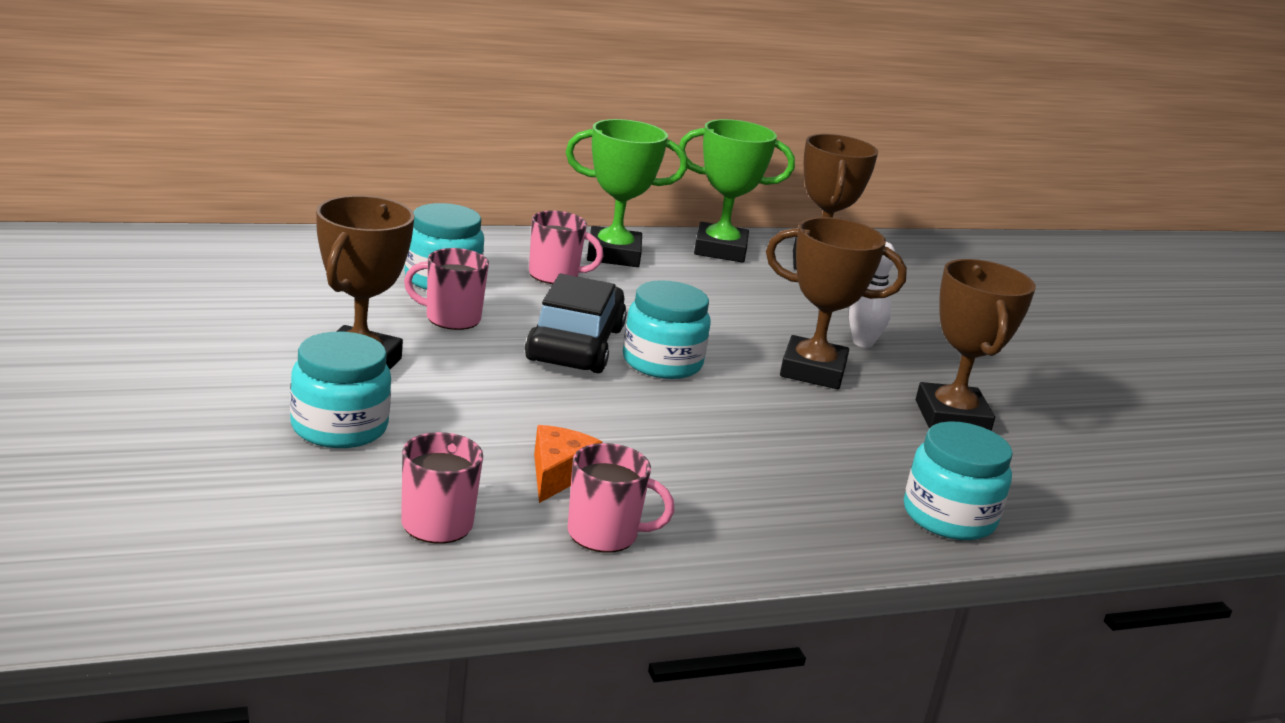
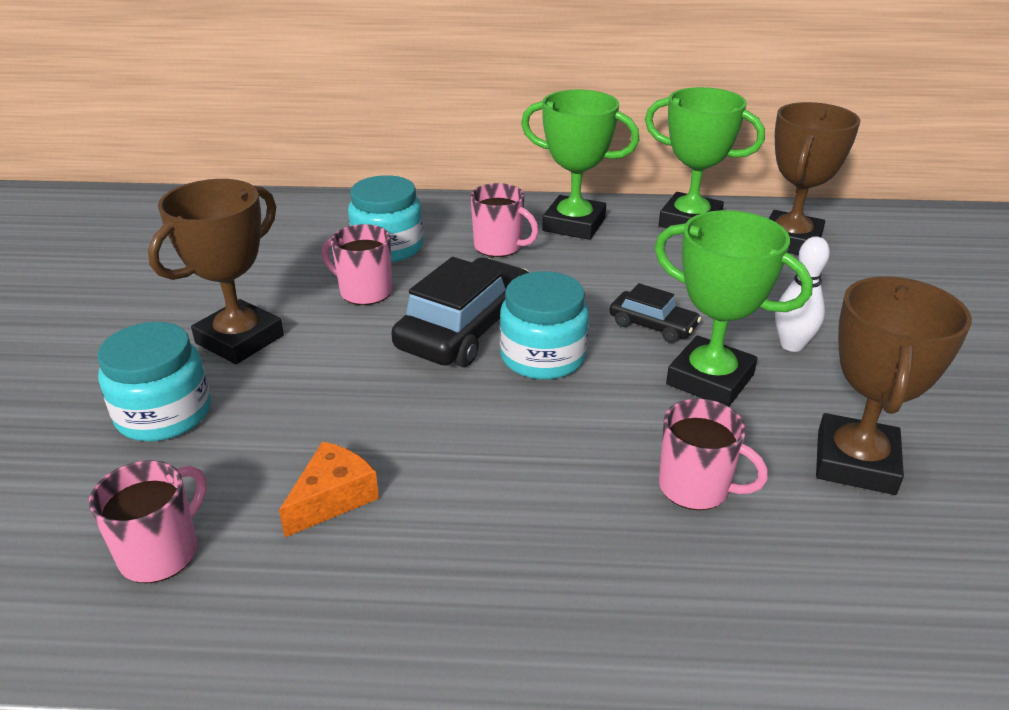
camera: 25 degrees right, 10 degrees up
(605, 534) = (324, 594): pink mug -> pink mug (696, 487)
(741, 334) = (653, 325): none -> black car
(813, 371) = (710, 379): brown trophy -> green trophy
(949, 517) = (775, 626): turquoise jar -> none

